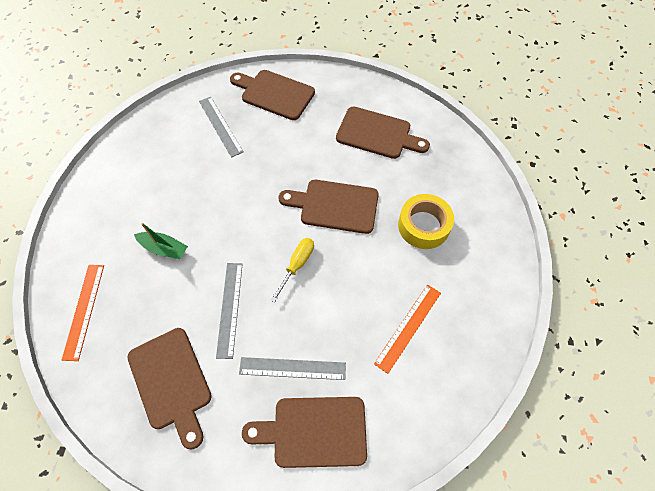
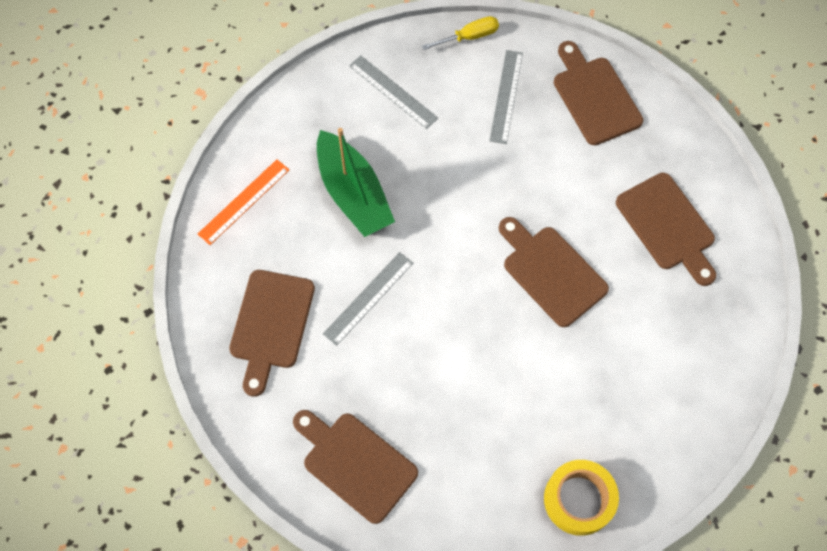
camera: 40 degrees right, 5 degrees up
(164, 249) = (353, 193): green boat -> green boat, size x1.88
(292, 368) = (381, 396): grey ruler -> grey ruler (393, 91)
(297, 264) = (464, 304): yellow screwdriver -> yellow screwdriver (470, 36)
(408, 327) = (517, 446): orange ruler -> none
(423, 226) = (624, 362): yellow tape -> yellow tape (579, 499)

